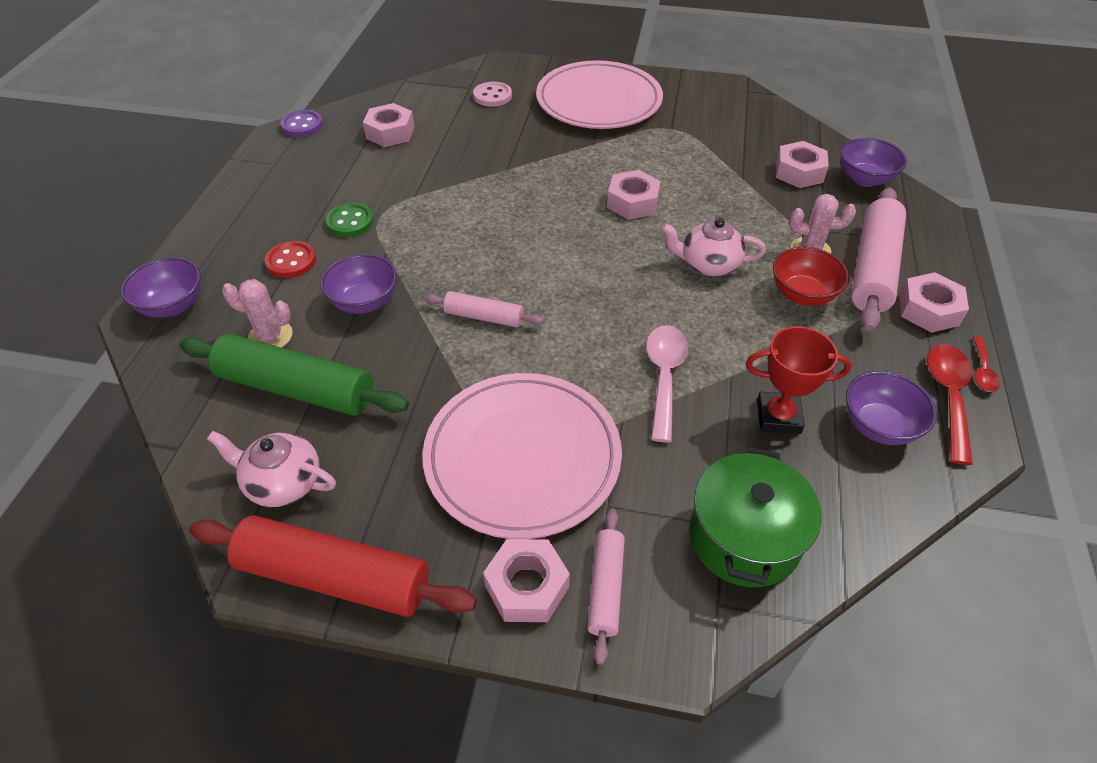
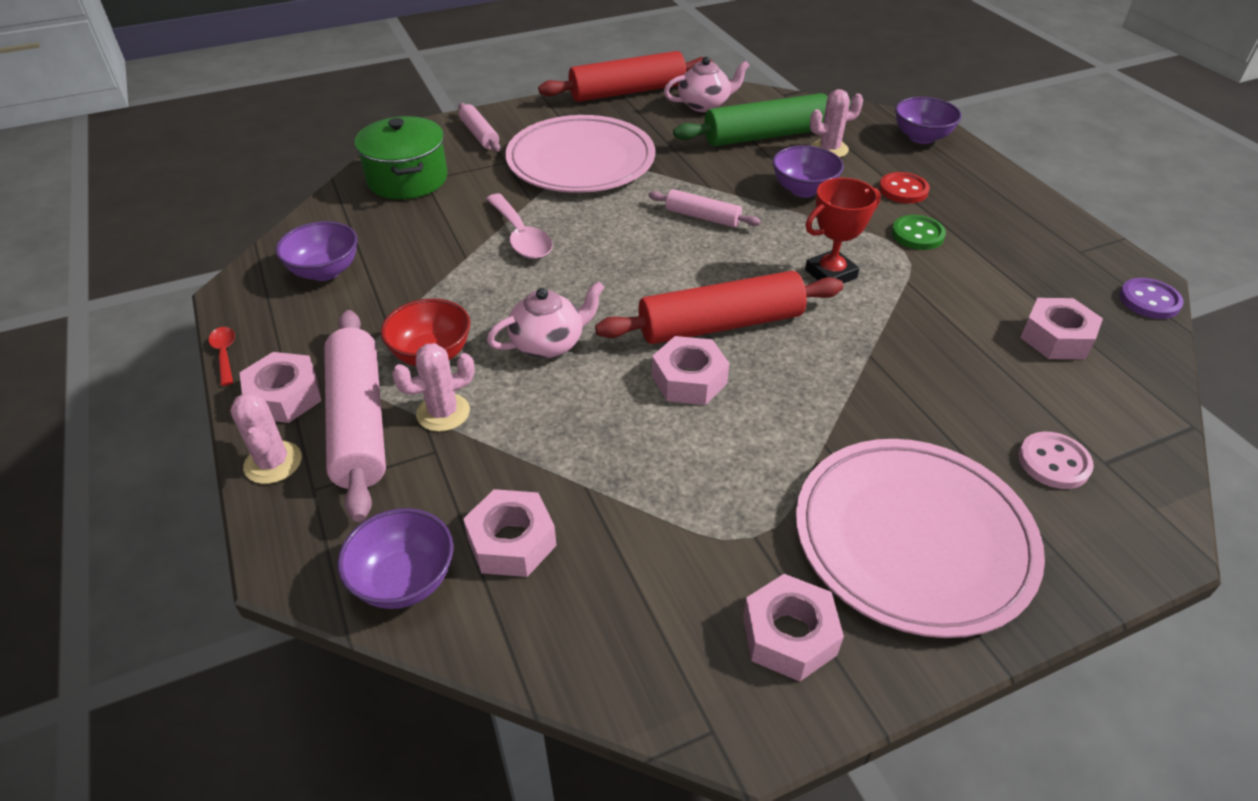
camera: 145 degrees right, 5 degrees down
(484, 317) = (702, 217): pink rolling pin -> pink rolling pin turned 45 degrees clockwise
(527, 586) = (524, 121): pink nut -> pink nut (789, 635)
(575, 224) = (720, 325): none -> red rolling pin
(778, 416) = (412, 246): red trophy -> red trophy (830, 274)
(939, 266) = (273, 463): none -> pink cactus
(948, 397) = (261, 317): red spoon -> none

